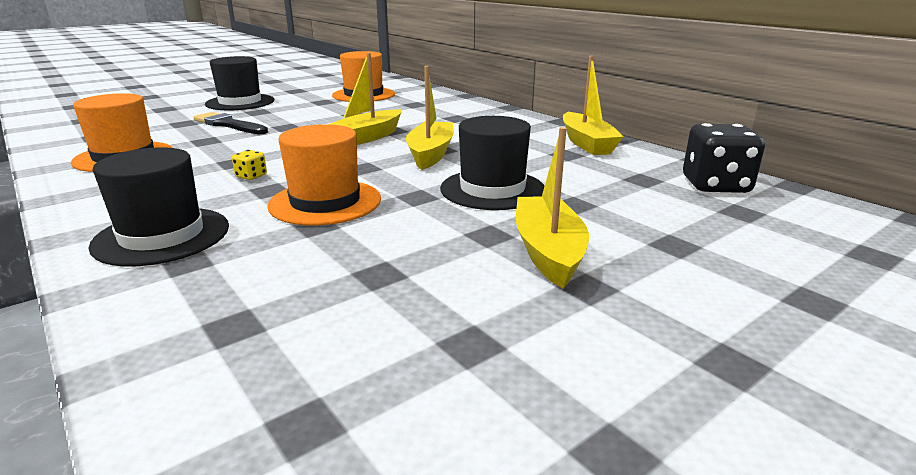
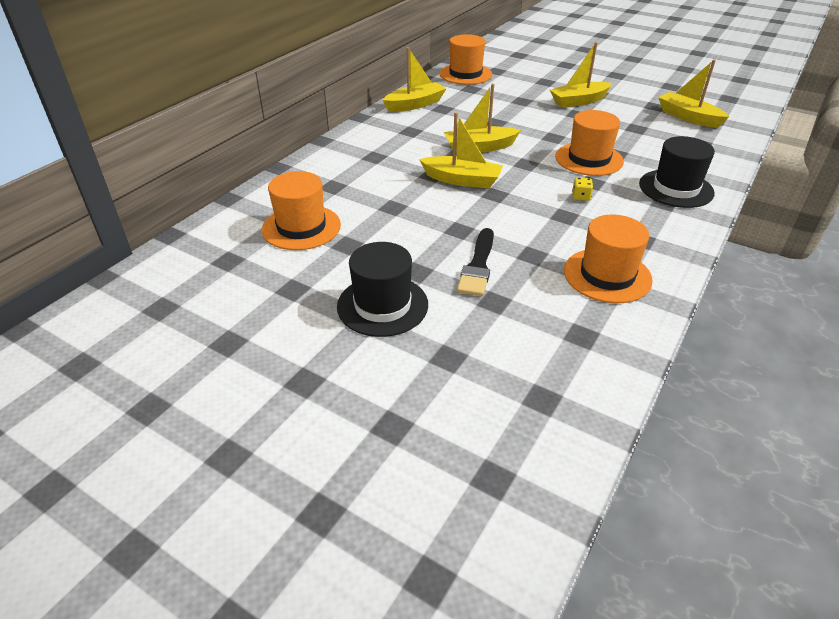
camera: 110 degrees left, 15 degrees up
(363, 372) = (688, 117): none -> yellow boat
(492, 189) = (523, 120): black hat -> none
(715, 185) = (465, 74): black dice -> orange hat

